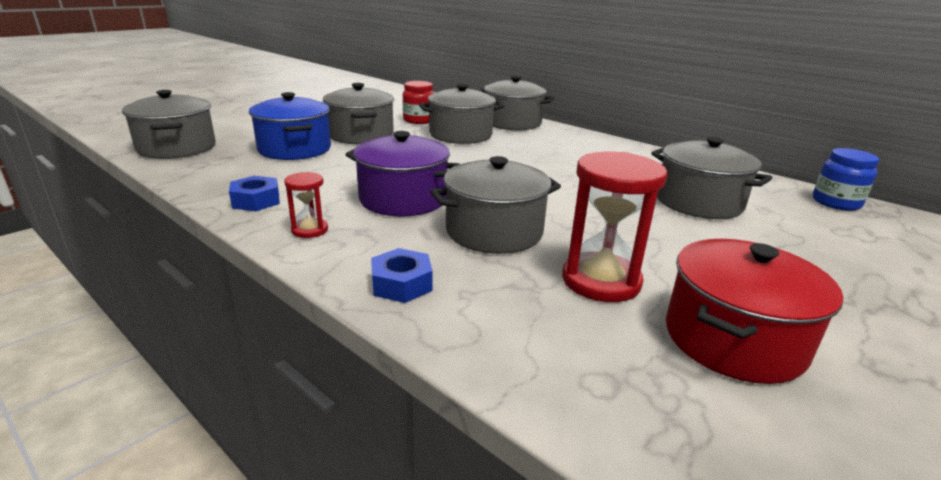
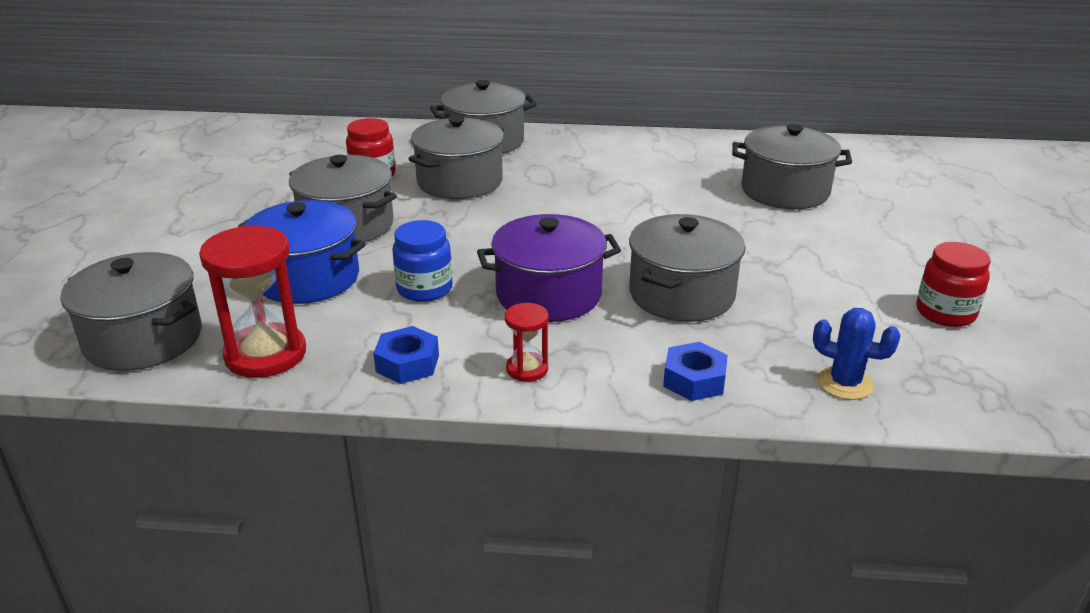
camera: 35 degrees left, 5 degrees up
(523, 345) = (845, 383): none -> blue cactus
(601, 281) = (819, 305): red hourglass -> red hourglass (265, 354)
(733, 339) = (945, 313): red pot -> red jar
(836, 203) = (872, 151): blue jar -> blue jar (424, 289)

